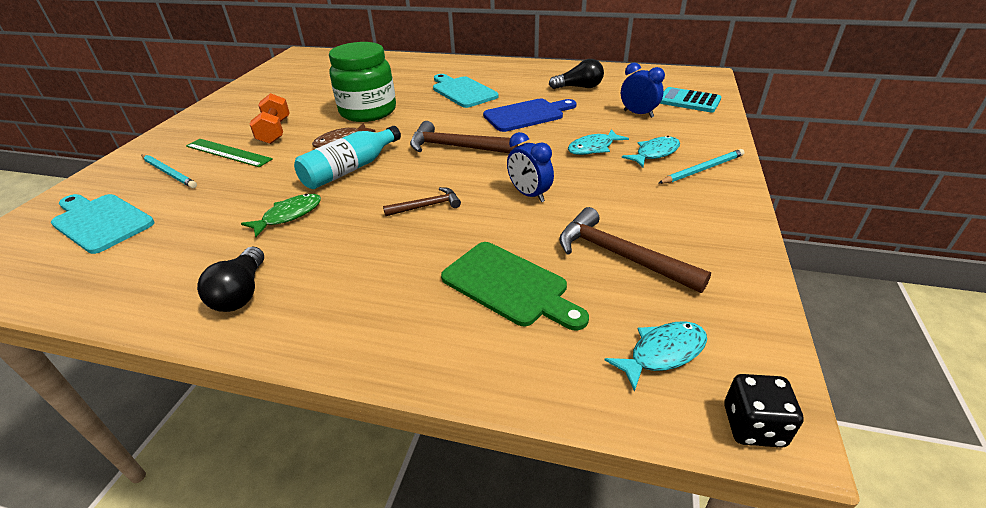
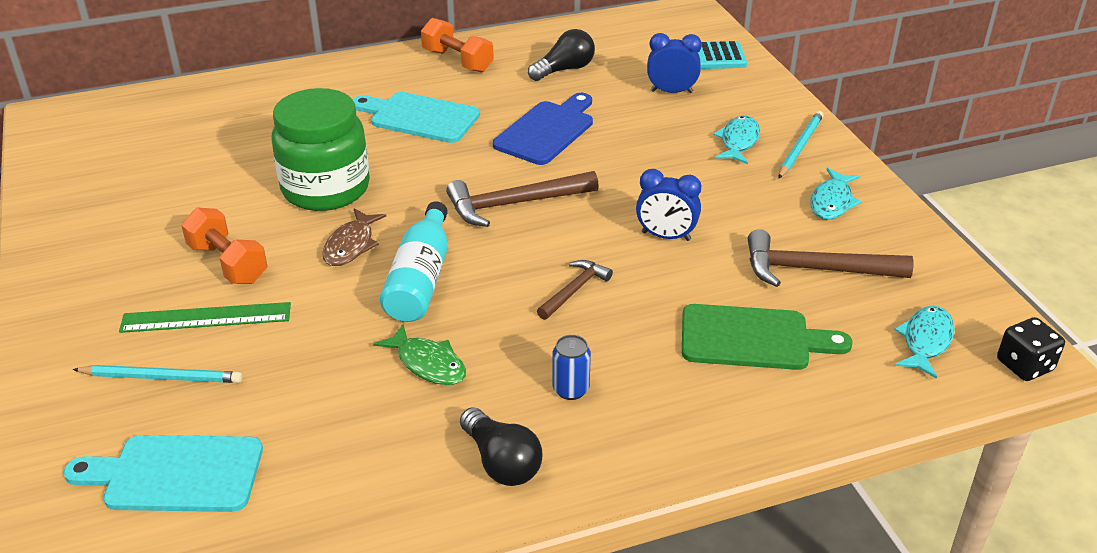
camera: 35 degrees left, 0 degrees up
(289, 215) = (428, 363): green fish -> green fish turned 120 degrees clockwise
(343, 266) = (570, 389): none -> blue can
(520, 70) = (457, 61): none -> orange dumbbell
(593, 148) = (670, 154): turquoise fish -> turquoise fish (832, 202)

